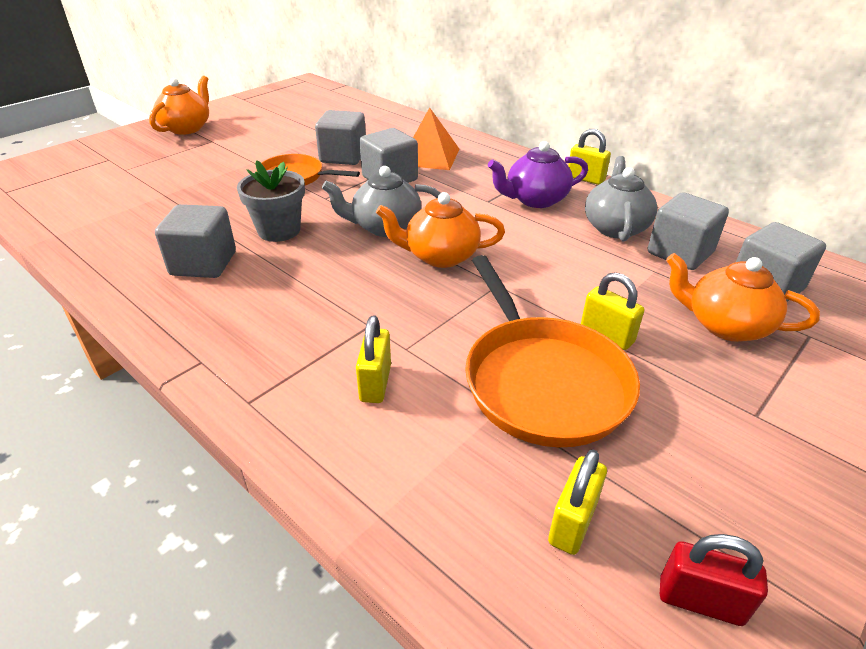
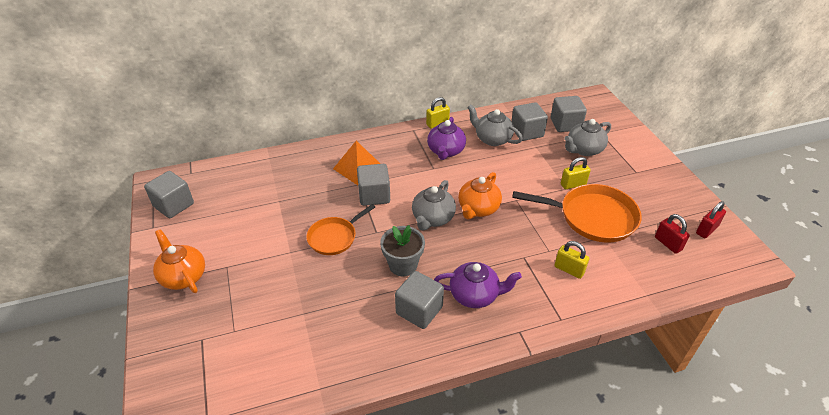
camera: 60 degrees left, 5 degrees up
(256, 300) = (475, 295): none -> purple teapot
(343, 156) = (323, 205): grey cube -> grey cube (174, 205)
(572, 522) = (668, 243): yellow padlock -> red padlock
(725, 325) = (584, 150): orange teapot -> grey teapot

